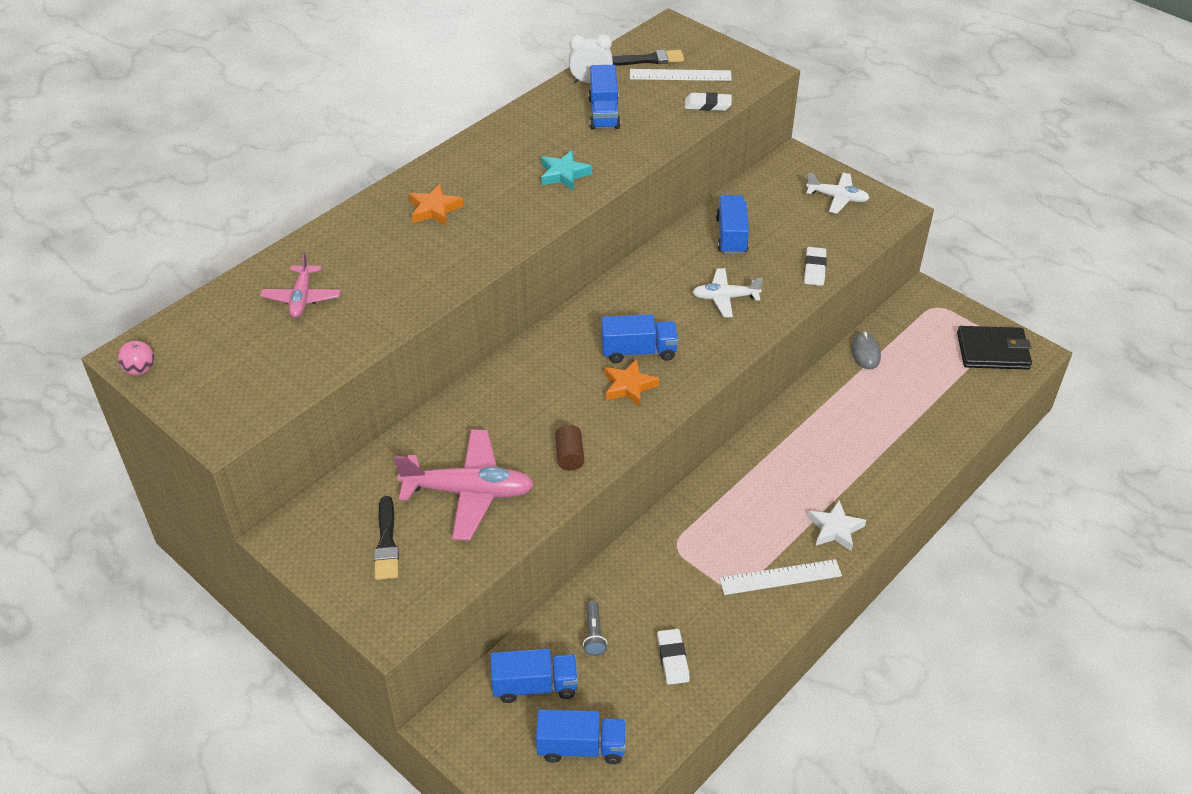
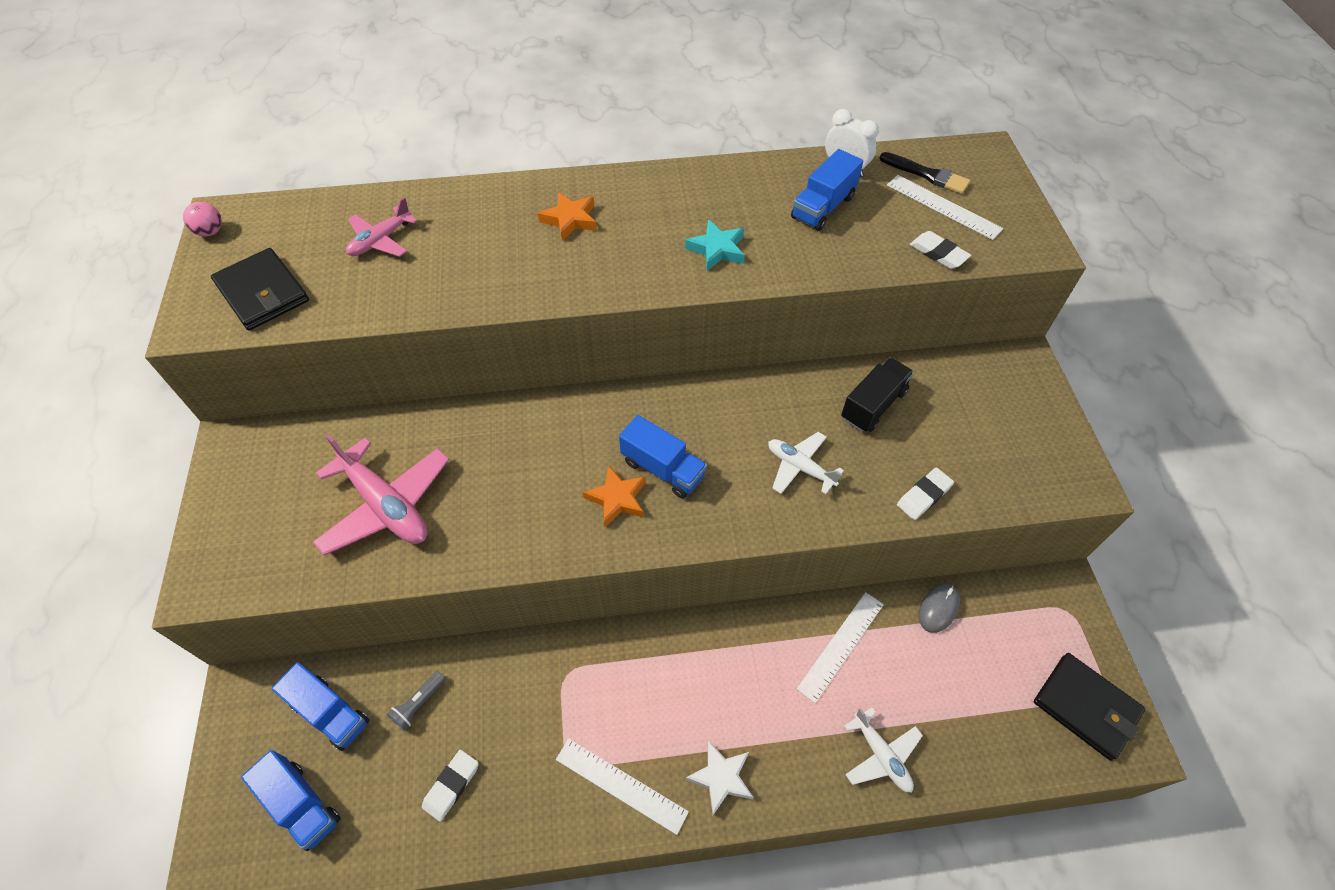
camera: 40 degrees right, 10 degrees up
(252, 381) = (262, 293): none -> black wallet
(386, 543) = (282, 505): black brush -> none
(569, 456) = (496, 532): brown cylinder -> none
(731, 236) = (873, 405): blue truck -> black truck
(830, 411) = (841, 645): none -> white ruler
(837, 198) = (1029, 431): white plane -> white plane (881, 755)

